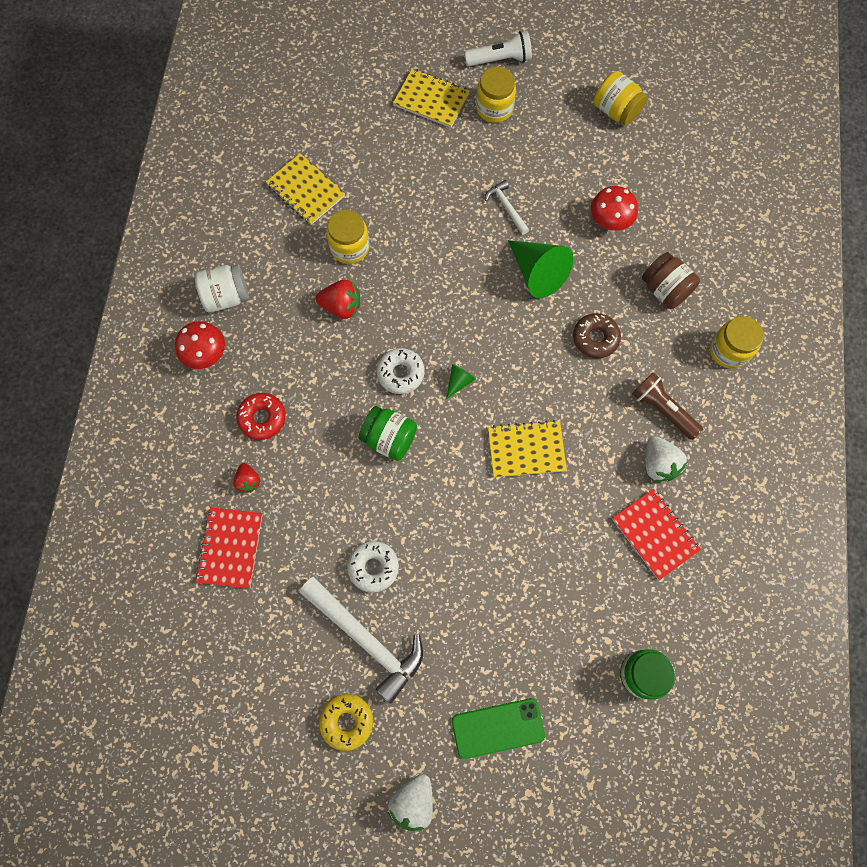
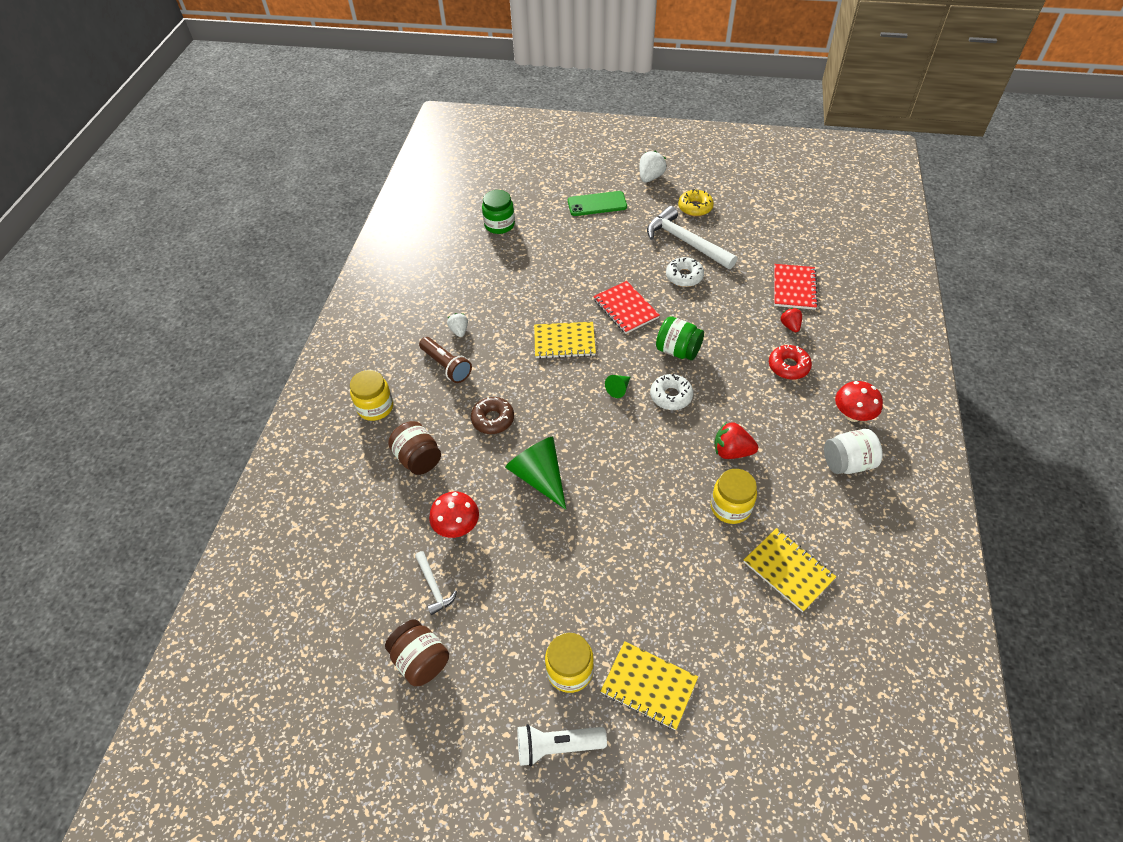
camera: 175 degrees left, 20 degrees down
(506, 207) = (564, 544): white hammer -> white hammer (434, 586)
(616, 111) = (421, 660): yellow jar -> brown jar
(655, 534) = (473, 291): red notebook -> red notebook (625, 309)
(658, 464) = (459, 331): white strawberry -> white strawberry, size x0.65

